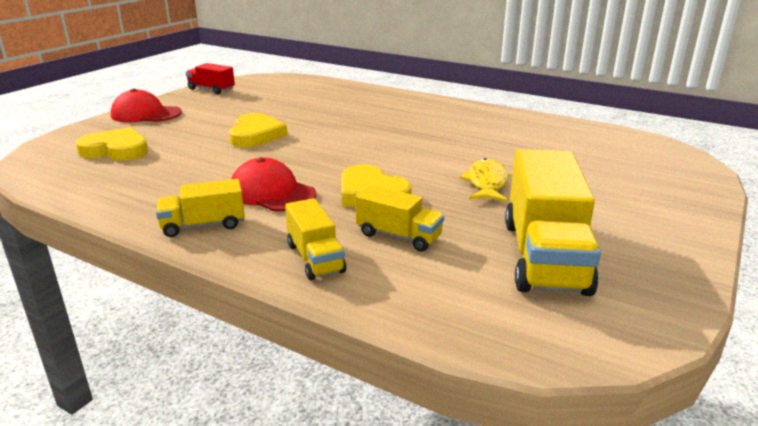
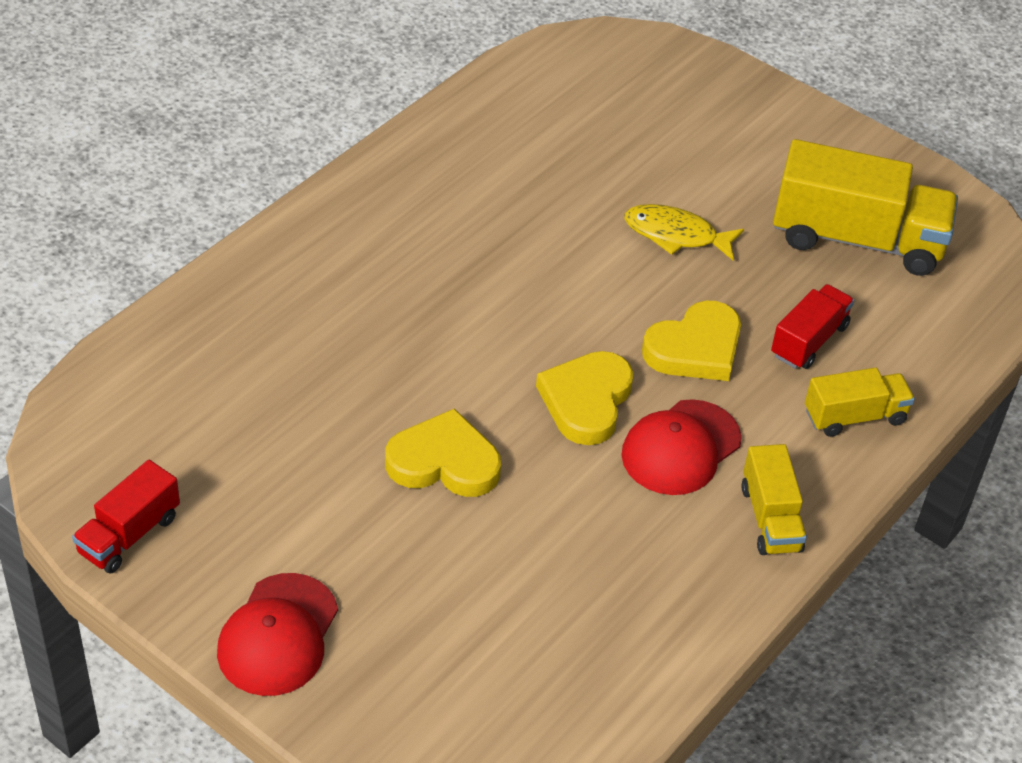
camera: 85 degrees left, 20 degrees up
(116, 150) = (478, 655): yellow heart -> yellow heart (586, 401)
(398, 236) = (809, 341): yellow truck -> red truck

